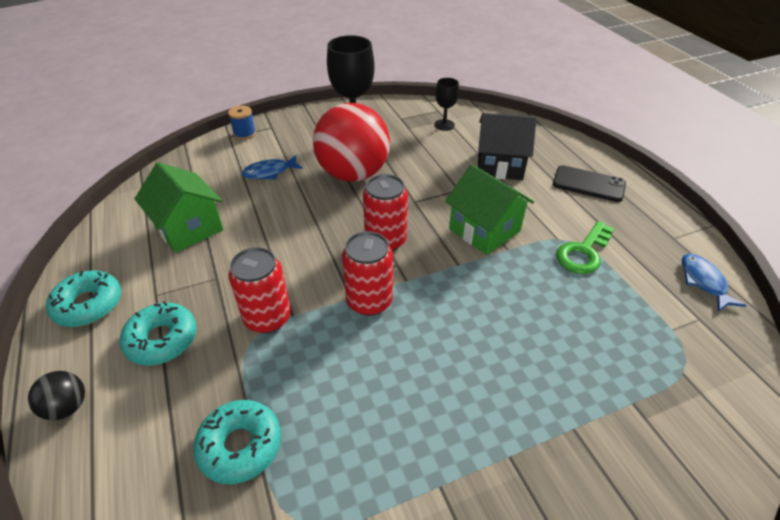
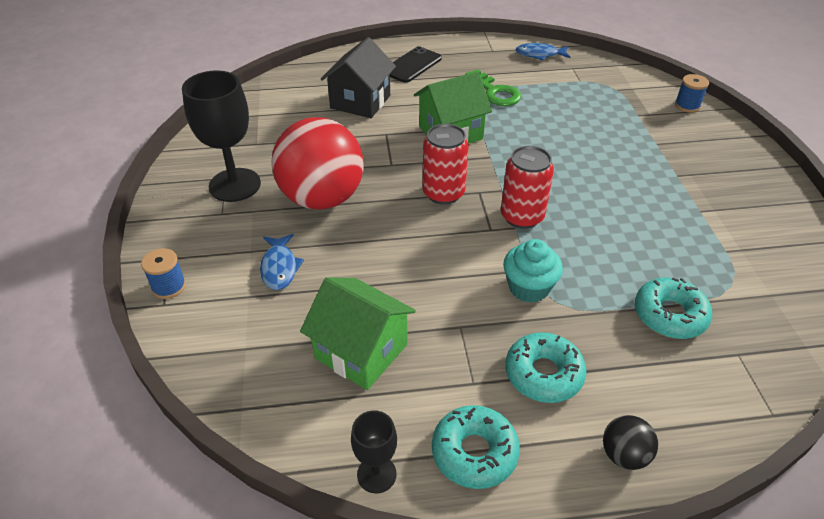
camera: 75 degrees left, 0 degrees up
(189, 228) = (361, 351): green house -> green house turned 60 degrees clockwise
(267, 318) = (528, 287): red can -> turquoise cupcake
(444, 125) = (267, 118): black goblet -> black goblet (376, 474)
(707, 473) = (687, 105): none -> blue spool

